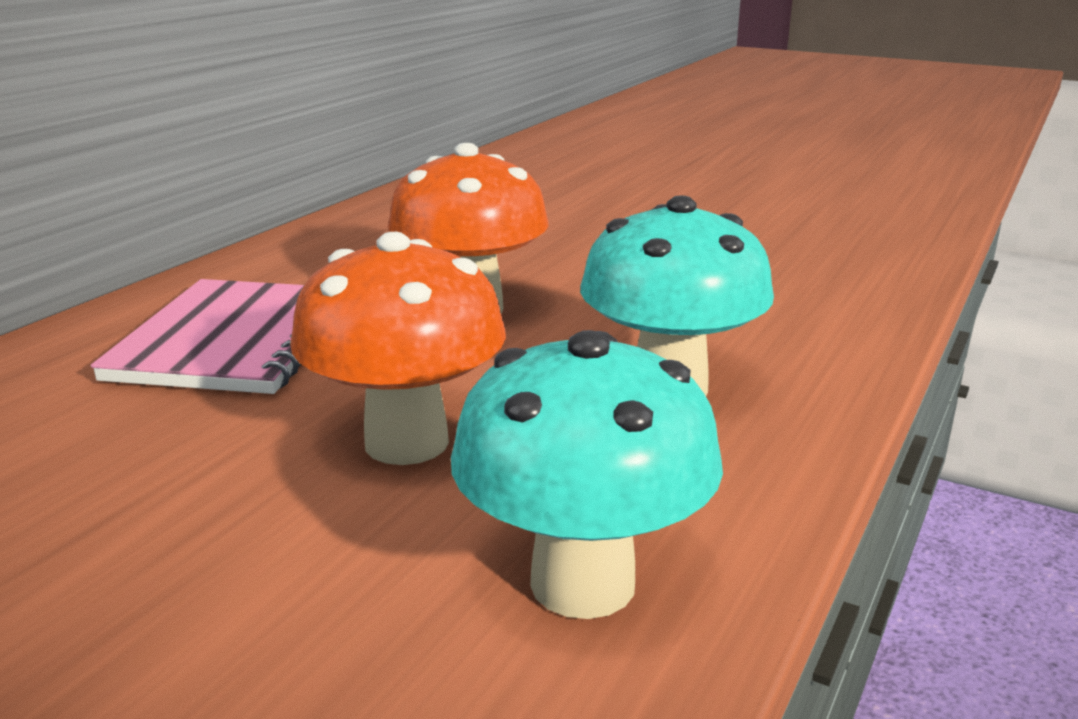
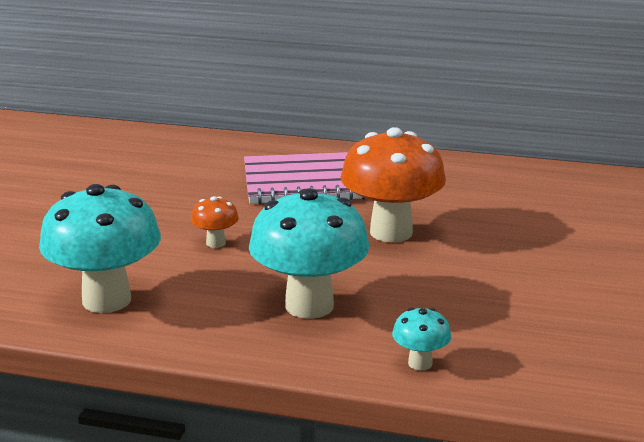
camera: 75 degrees right, 0 degrees up
(406, 442) = (216, 243): orange mushroom -> orange mushroom, size x0.45
(835, 342) = (420, 363): none -> turquoise mushroom

